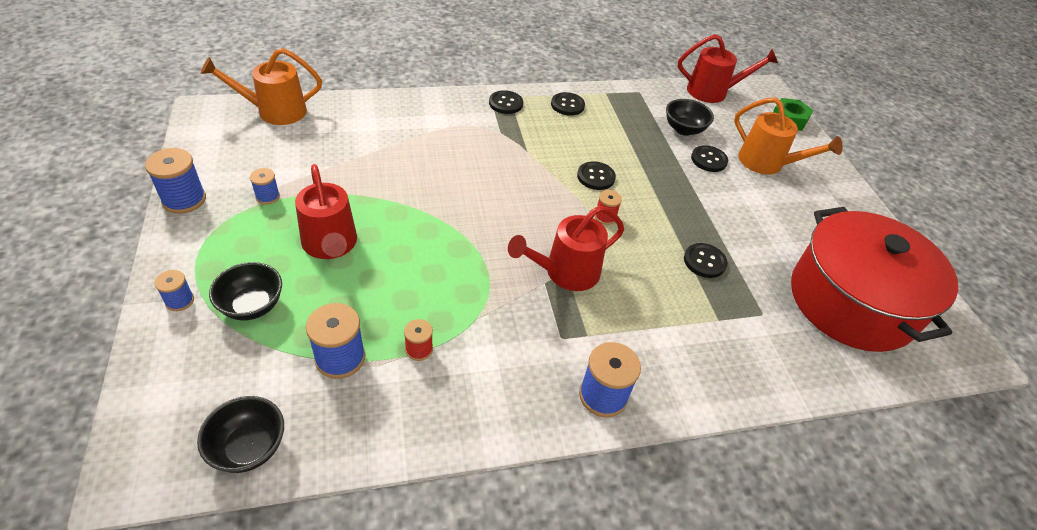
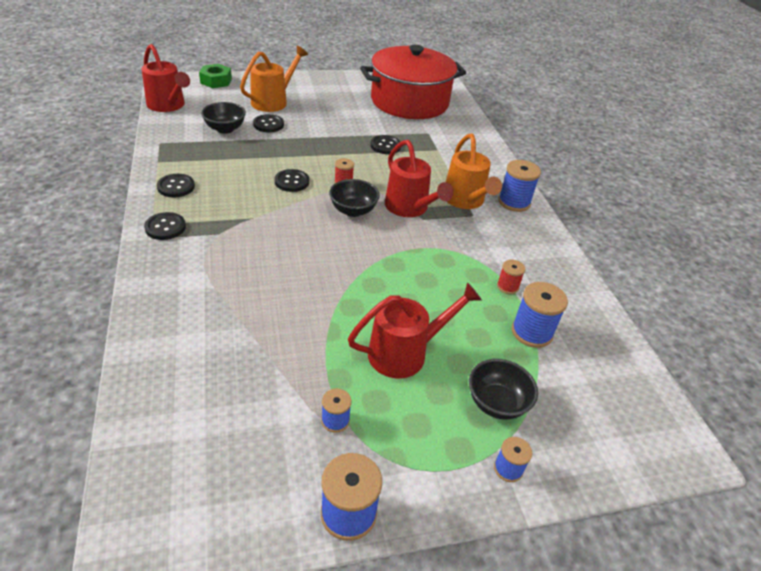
camera: 90 degrees left, 5 degrees down
(249, 447) = (629, 378): black bowl -> black bowl (353, 210)
(274, 111) = (147, 447): orange watering can -> orange watering can (465, 201)
(713, 92) = (168, 105): red watering can -> red watering can turned 135 degrees clockwise

